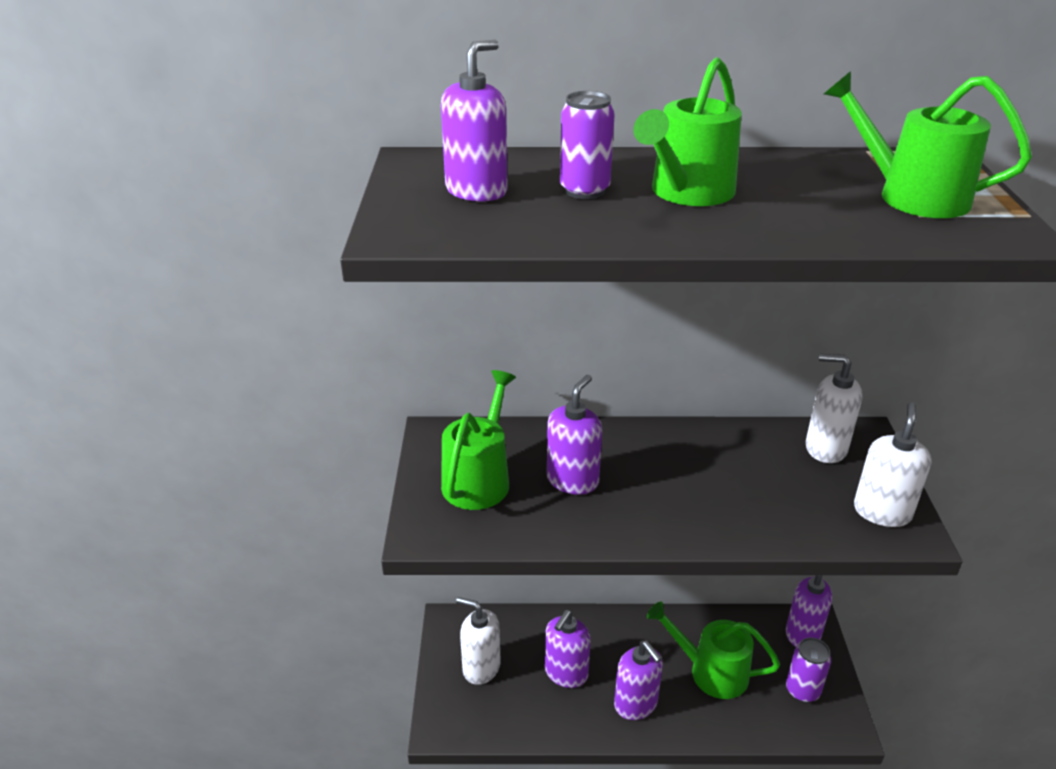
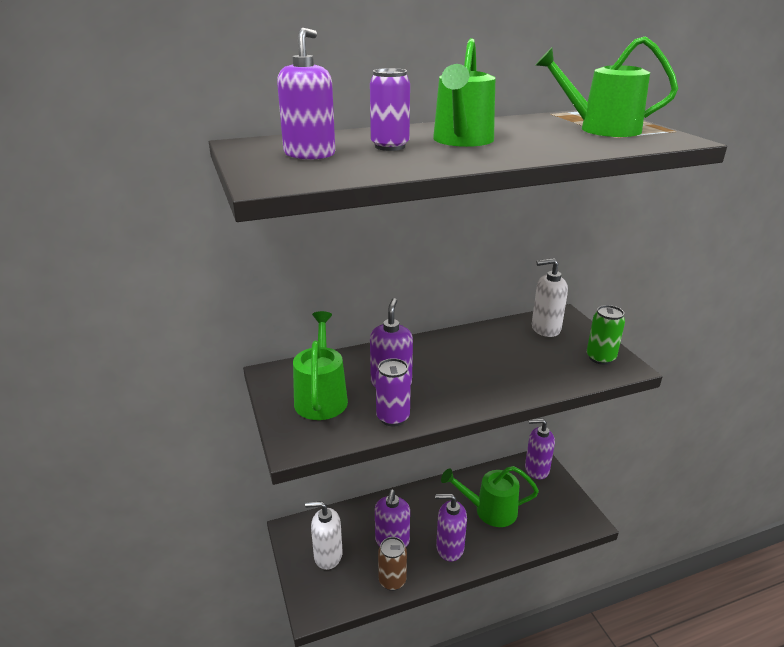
camera: 20 degrees left, 5 degrees down
(547, 722) = (392, 581): none -> brown can
(636, 704) = (449, 548): purple soap dispenser -> purple soap dispenser turned 150 degrees clockwise
(802, 690) = (552, 506): purple can -> purple can (393, 417)
(882, 511) = (600, 358): white soap dispenser -> green can

